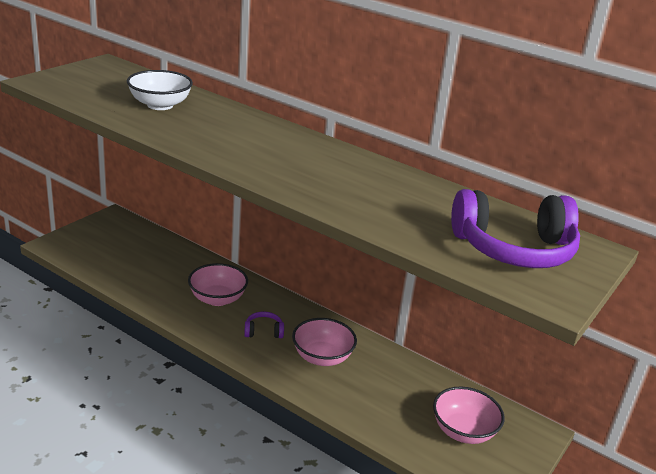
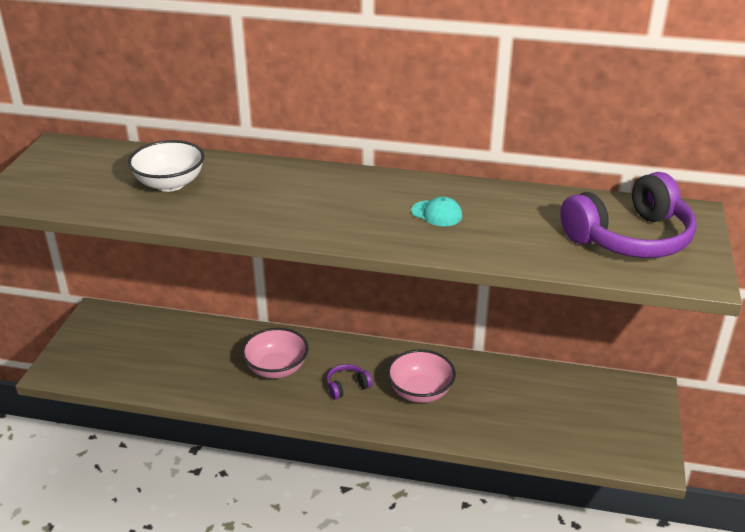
camera: 20 degrees left, 5 degrees up
(351, 182) = (437, 213): none -> turquoise cap
(463, 431) = (590, 415): pink bowl -> none

